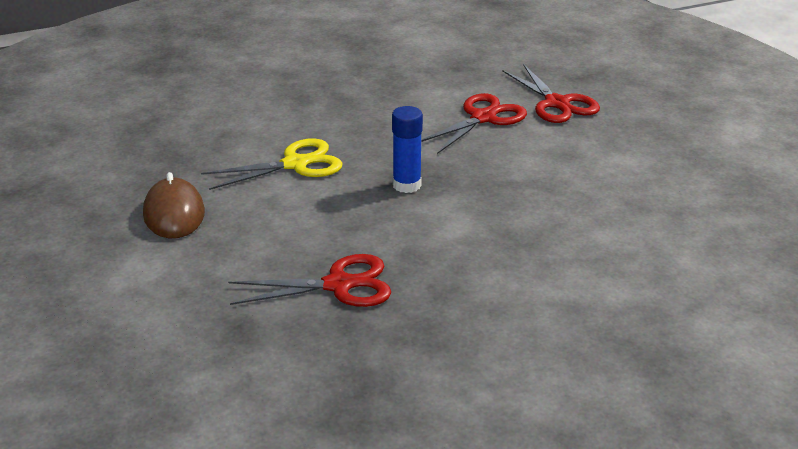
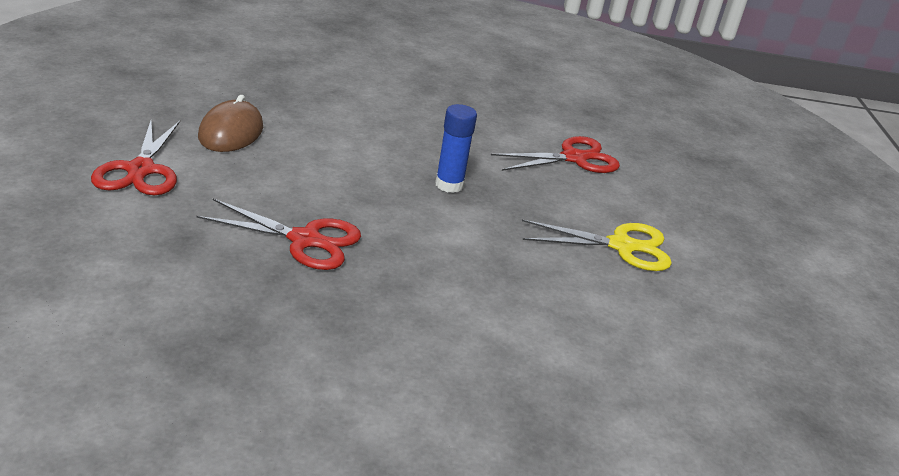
camera: 20 degrees right, 0 degrees up
(295, 164) = (369, 133): yellow scissors -> yellow scissors (621, 246)
(557, 103) = (657, 171): red scissors -> red scissors (140, 170)

